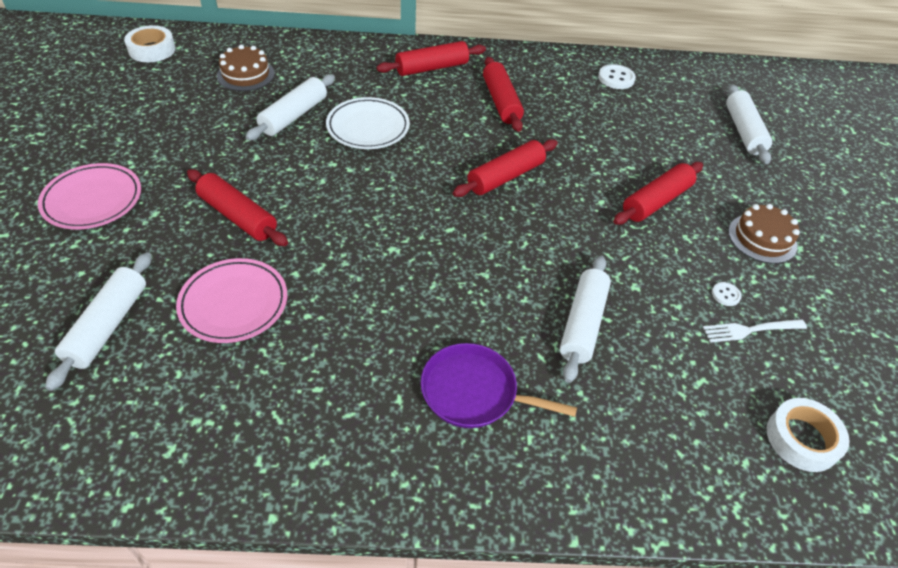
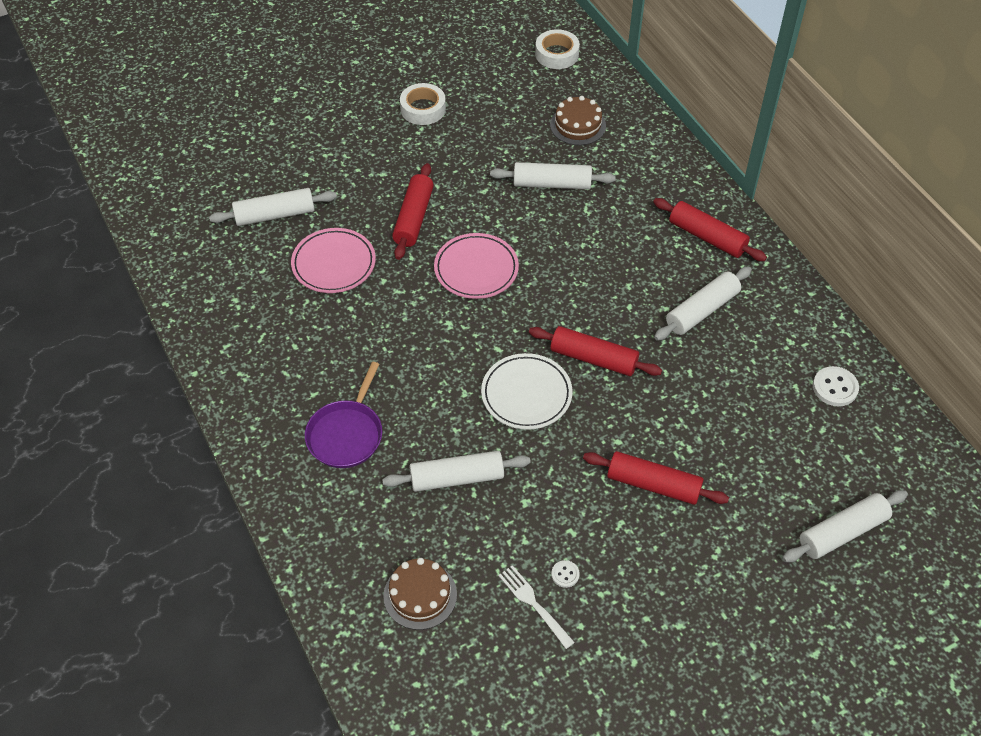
camera: 65 degrees right, 5 degrees up
(93, 200) = (370, 136): pink plate -> pink plate (476, 269)
(368, 127) = (579, 237): white plate -> white plate (526, 394)
(474, 392) = (346, 434): purple pan -> purple pan turned 150 degrees counterclockwise
(501, 102) = (702, 310): red rolling pin -> white rolling pin
(762, 238) = (668, 588): brown cake -> brown cake (420, 595)
(802, 439) = (436, 667): white tape -> white tape (423, 109)

